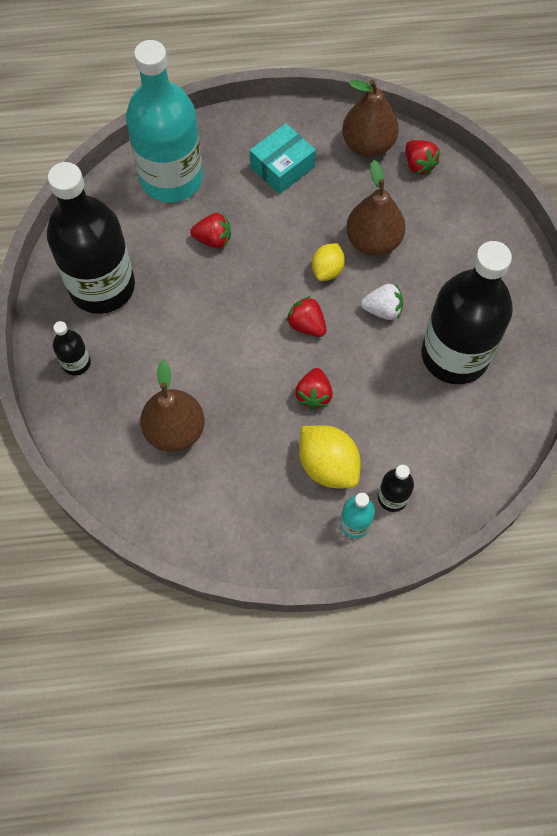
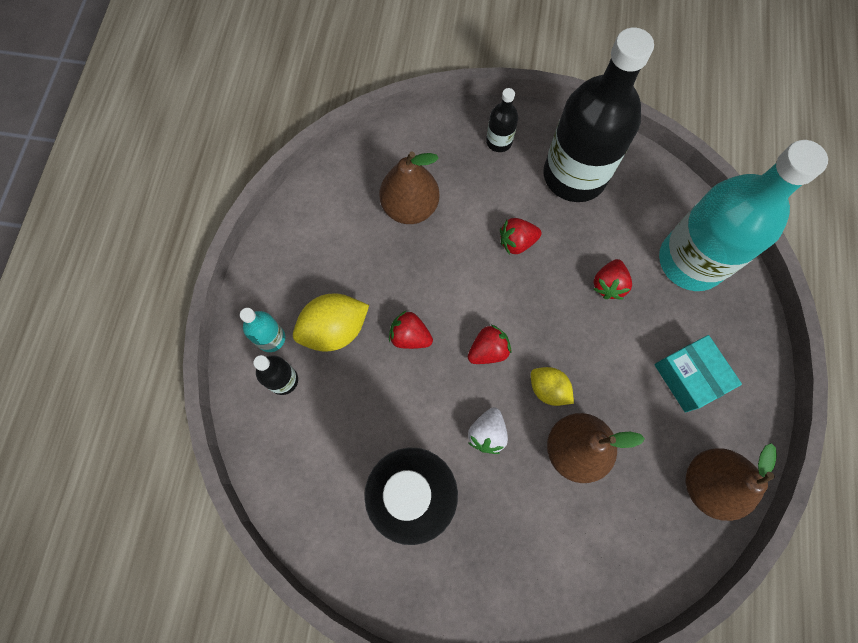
camera: 105 degrees right, 5 degrees up
(418, 165) = (670, 537): red strawberry -> red strawberry (517, 242)

